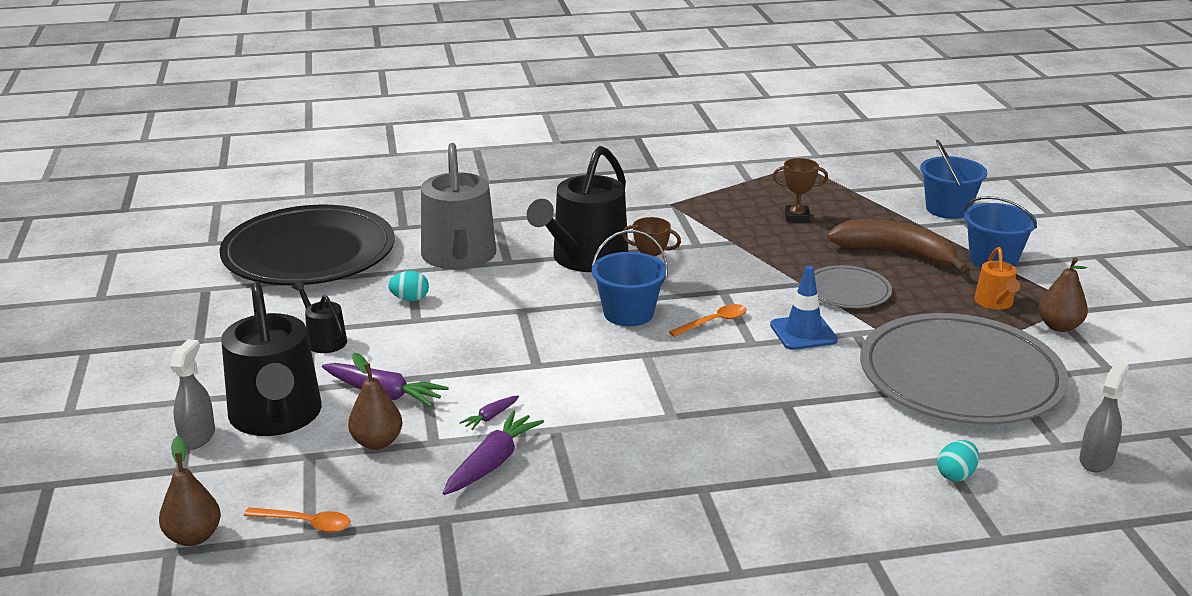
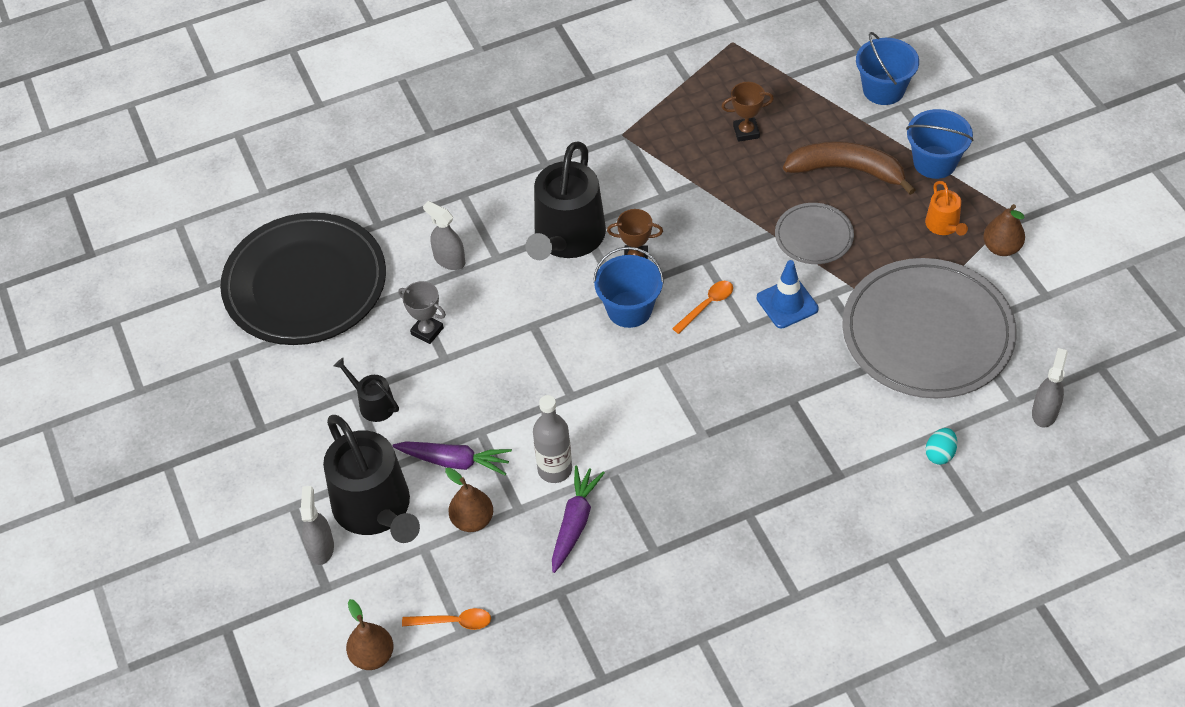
camera: 10 degrees left, 25 degrees up
(410, 299) = (427, 331): turquoise egg -> grey trophy
(459, 257) = (449, 260): grey watering can -> grey spray bottle
(490, 417) = (555, 469): purple carrot -> grey bottle

